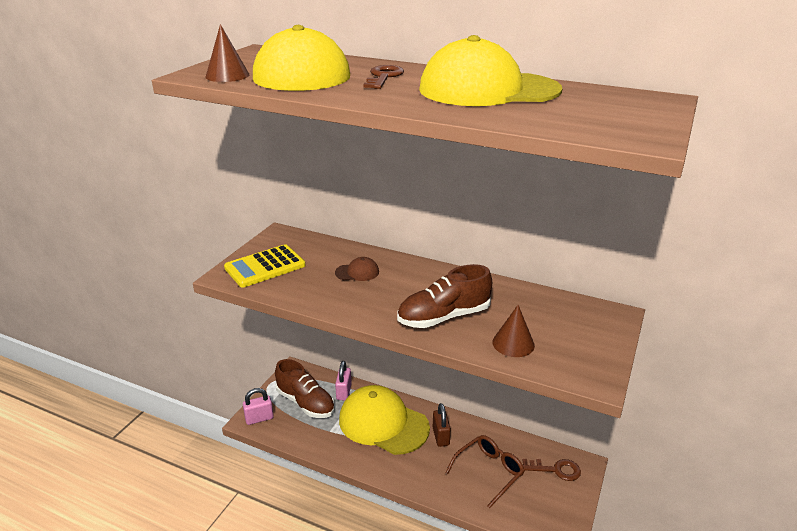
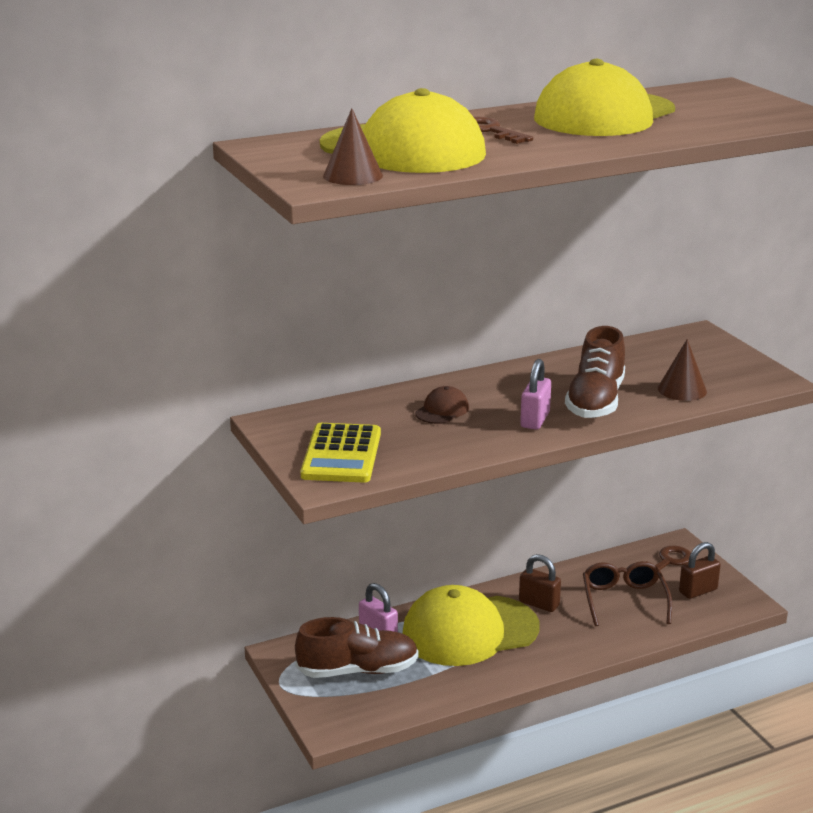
camera: 50 degrees left, 5 degrees down
(259, 418) = (337, 718): pink padlock -> pink padlock (535, 420)
(543, 503) = (698, 591): none -> brown padlock

